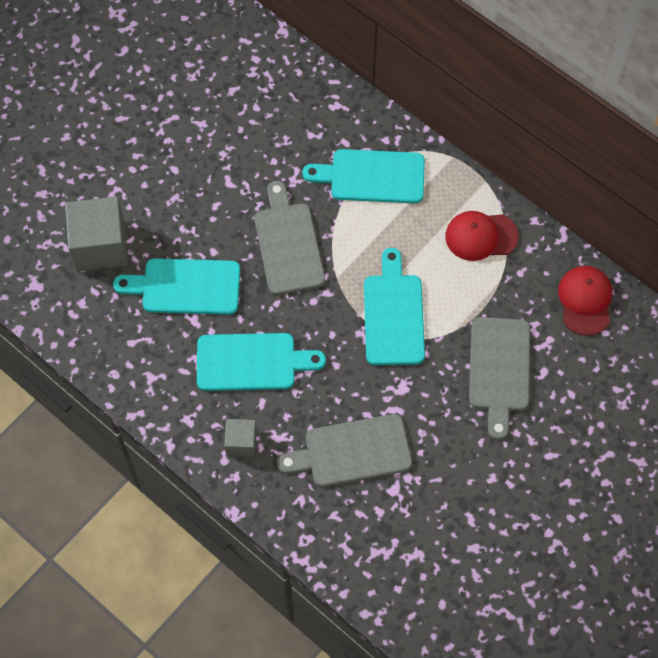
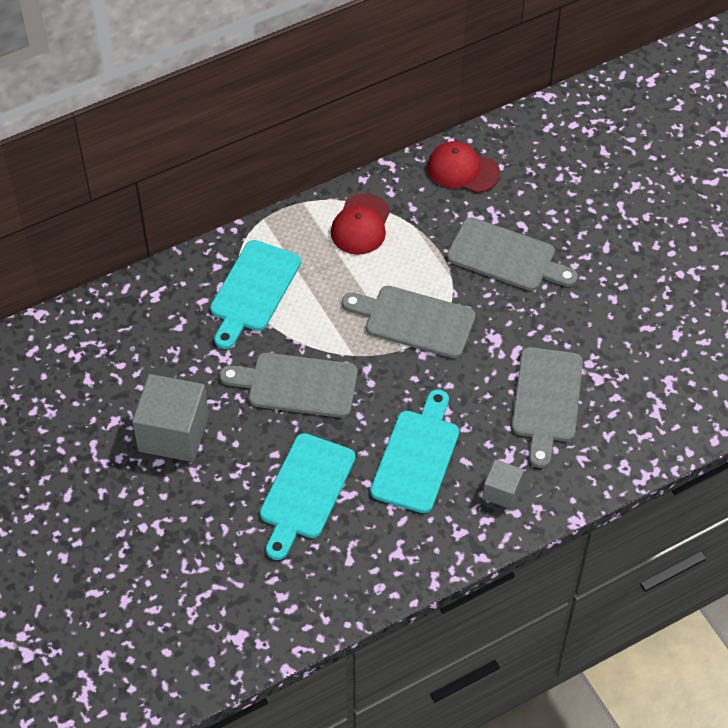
camera: 70 degrees left, 10 degrees down
(100, 246) = (219, 559): grey cube -> grey cube (173, 433)
(394, 314) = (414, 320): turquoise cutting board -> grey cutting board

